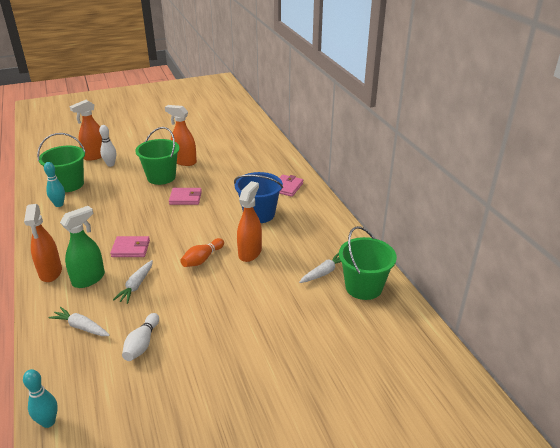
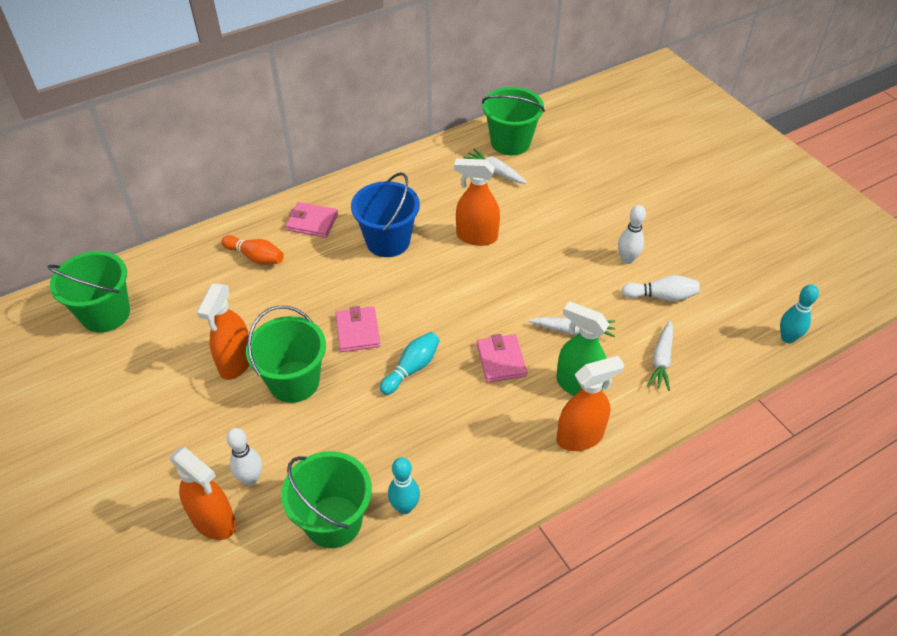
camera: 100 degrees left, 15 degrees up
(146, 214) = (411, 368): none -> turquoise bowling pin
(193, 332) = (627, 259): none -> white bowling pin
(202, 259) = (502, 279): orange bowling pin -> orange bowling pin (255, 257)
(236, 129) = (105, 314): none -> green bucket

